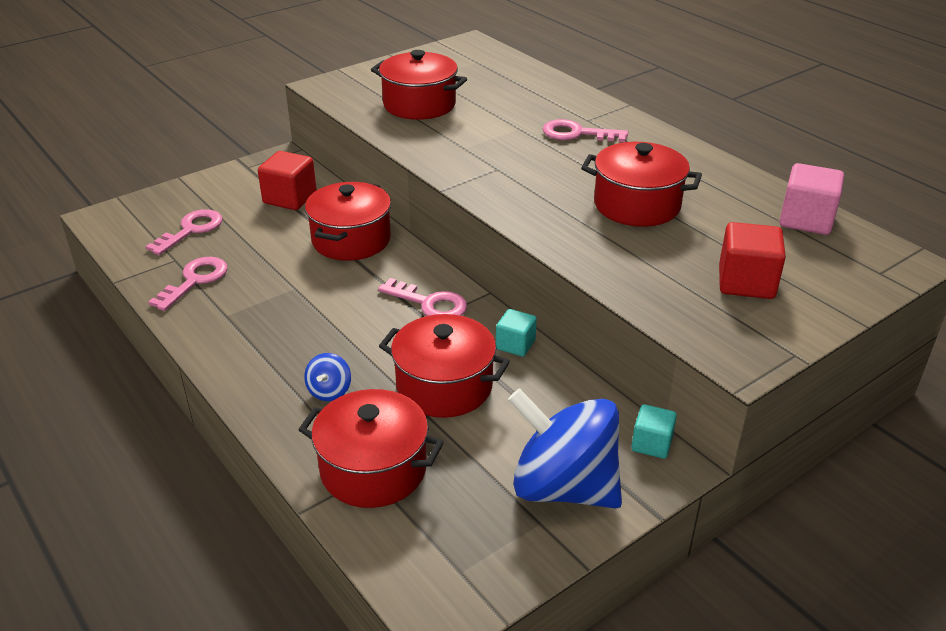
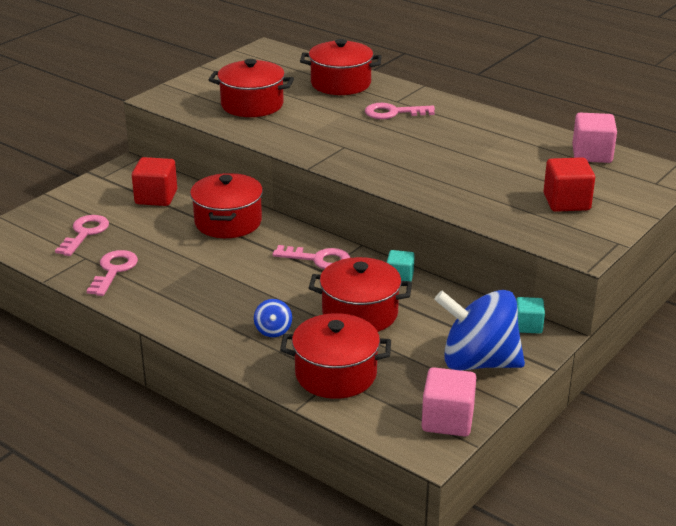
camera: 15 degrees left, 5 degrees down
(484, 571) = (447, 420): none -> pink cube
(637, 205) = (465, 160): red pot -> red pot (340, 84)

